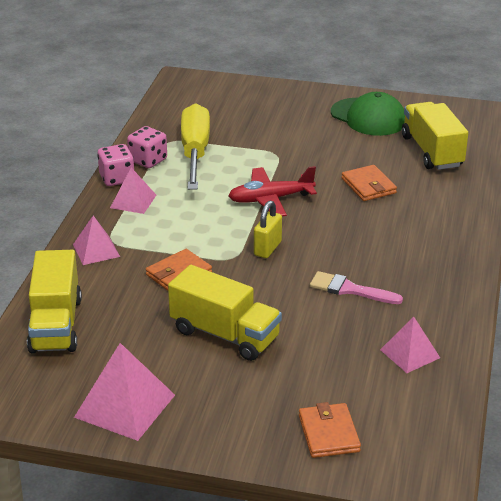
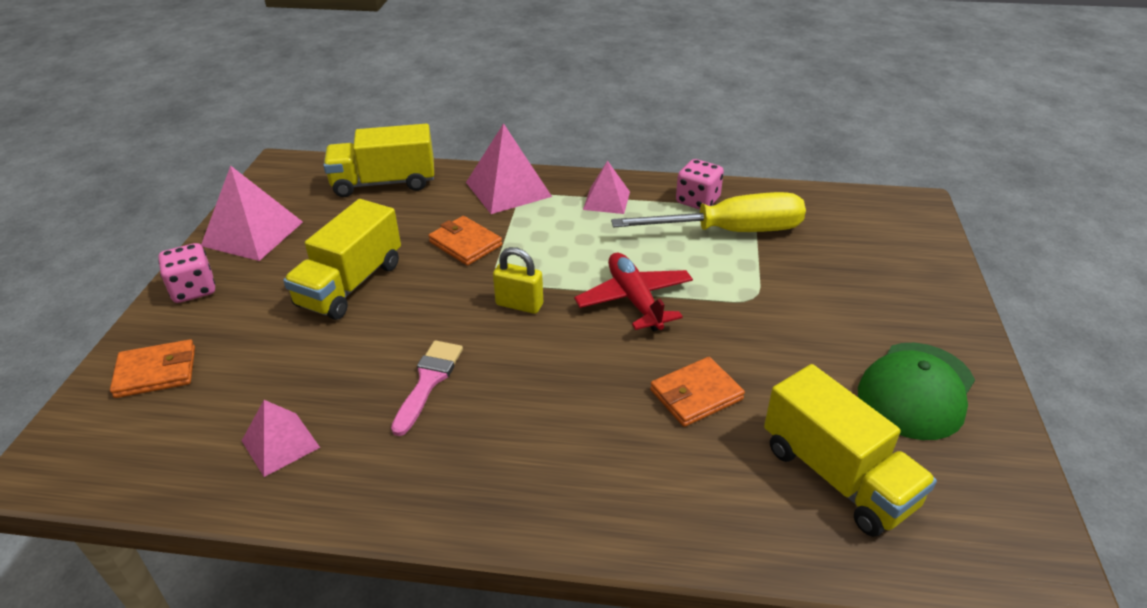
camera: 85 degrees right, 5 degrees up
(96, 250) = (508, 189): pink pyramid -> pink pyramid, size x1.63
(117, 178) = (651, 185): pink dice -> pink dice (194, 289)
(432, 151) = (837, 476): yellow truck -> yellow truck turned 75 degrees clockwise

